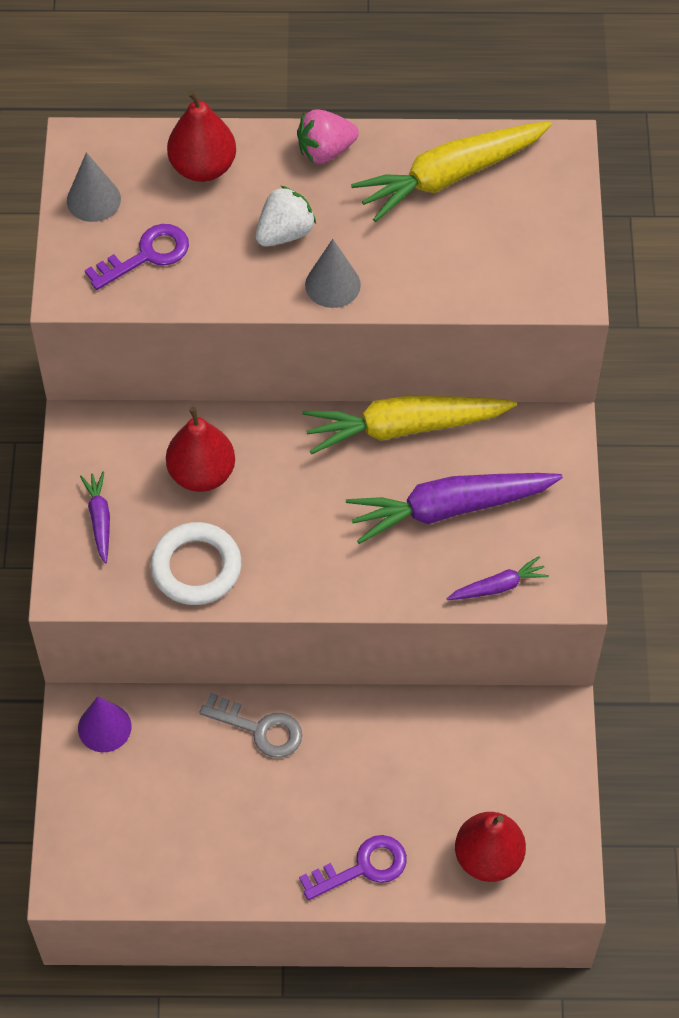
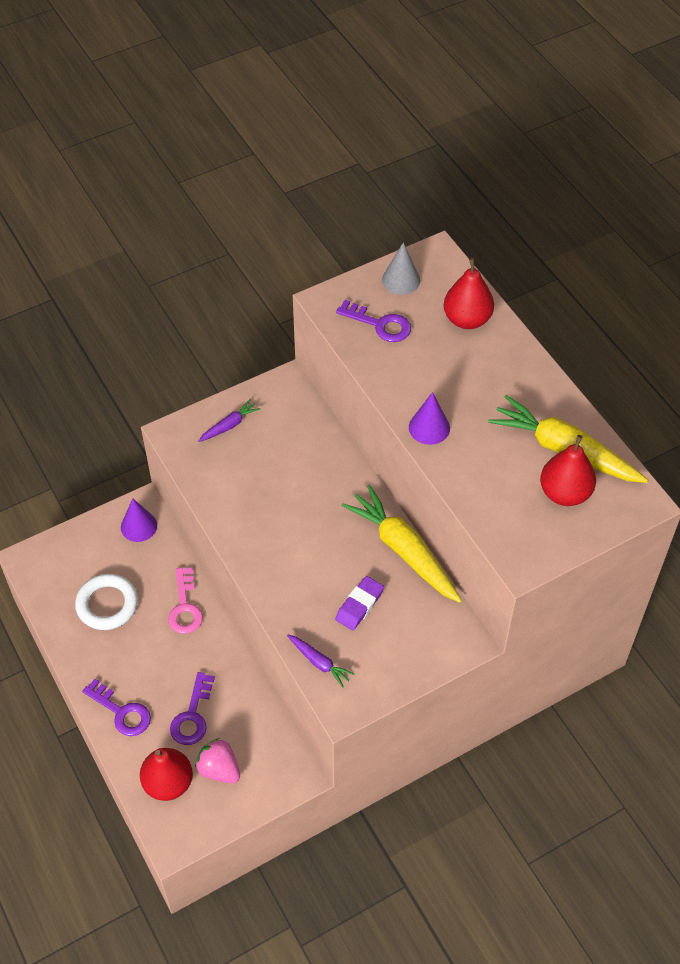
camera: 60 degrees right, 5 degrees down
(196, 567) = (227, 490): white ring -> white ring (107, 604)
(202, 473) = (295, 459): red pear -> red pear (565, 493)
(259, 729) = (185, 607): grey key -> pink key
(285, 233) = (450, 384): white strawberry -> none
(325, 151) = (530, 374): pink strawberry -> pink strawberry (219, 769)
(332, 284) = (429, 427): grey cone -> purple cone
(415, 790) = (192, 715): none -> purple key
(449, 508) = (359, 605): purple carrot -> purple eraser

